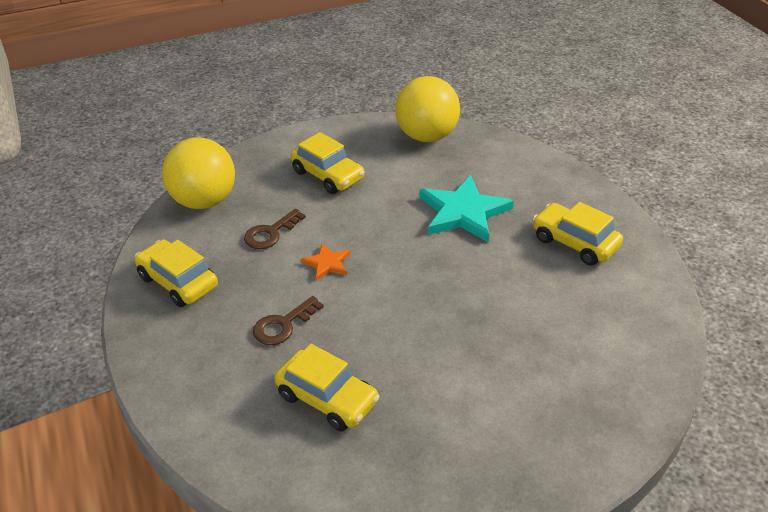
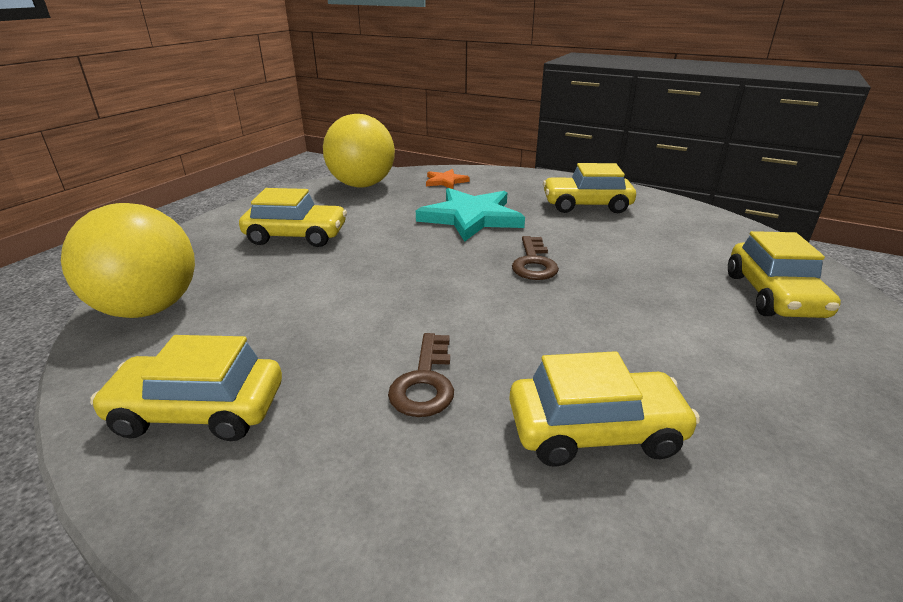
camera: 40 degrees left, 10 degrees down
(270, 233) = (287, 303): brown key -> brown key (534, 263)
(327, 263) = (395, 301): orange star -> orange star (445, 181)
(574, 396) = (773, 295): none -> yellow car

